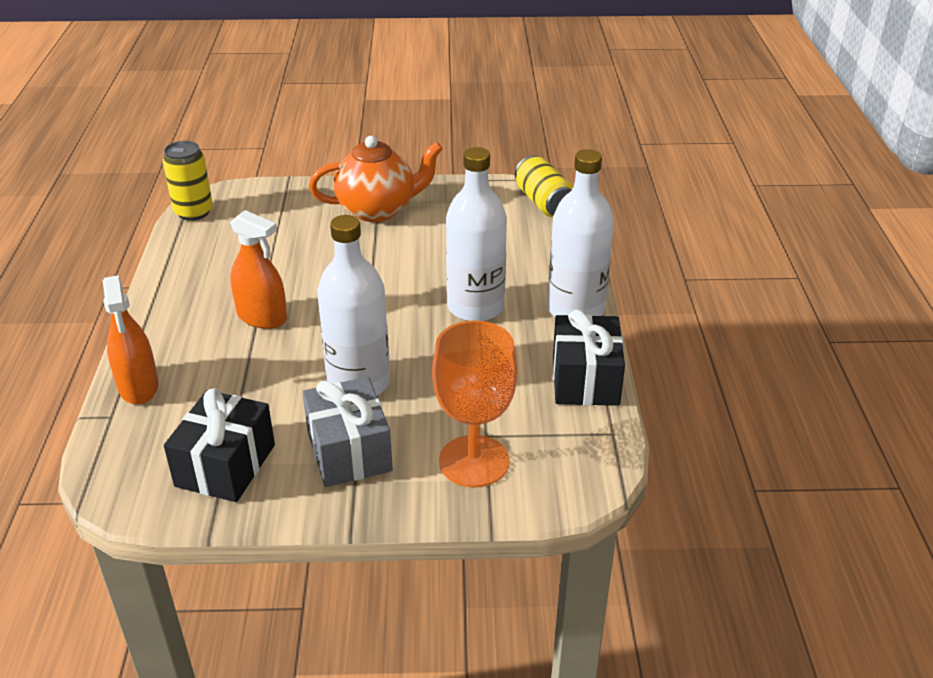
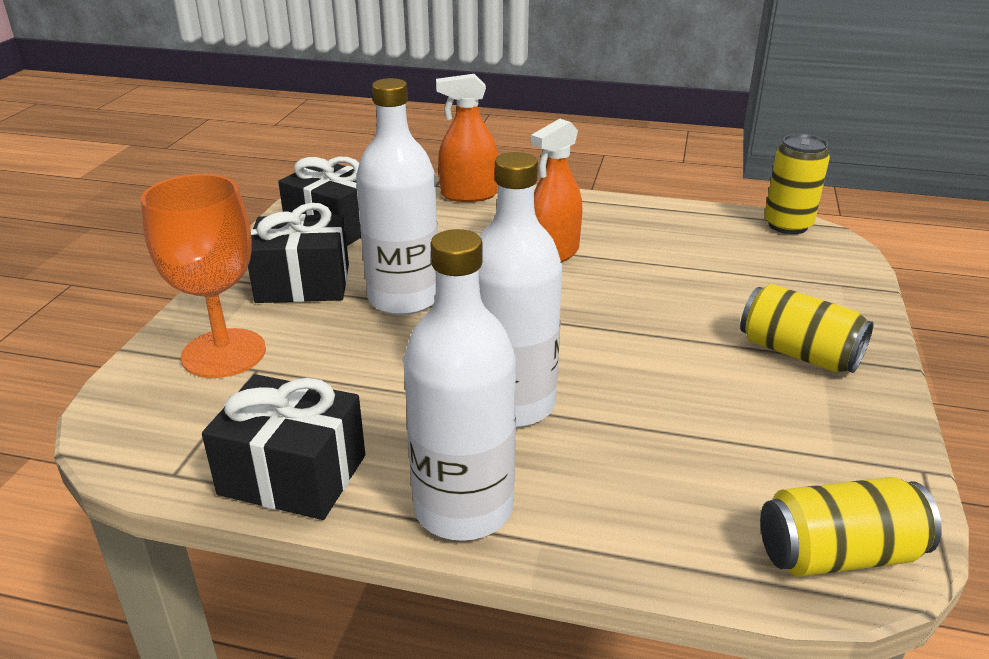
camera: 105 degrees right, 5 degrees down
(349, 451) = (303, 283): grey gift -> black gift
(378, 210) = (798, 353): orange teapot -> yellow can

